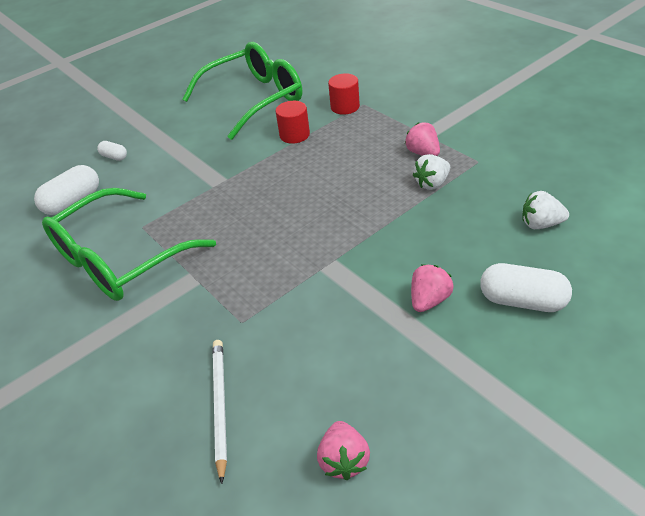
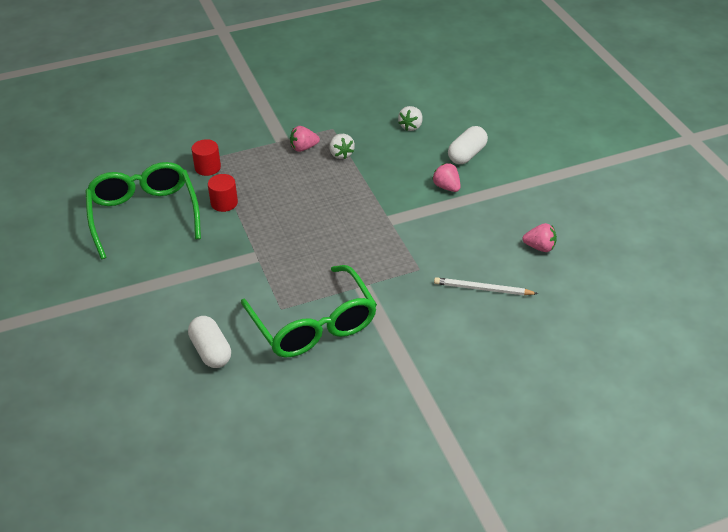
camera: 75 degrees left, 0 degrees up
(114, 157) = (159, 318): white capsule -> none

